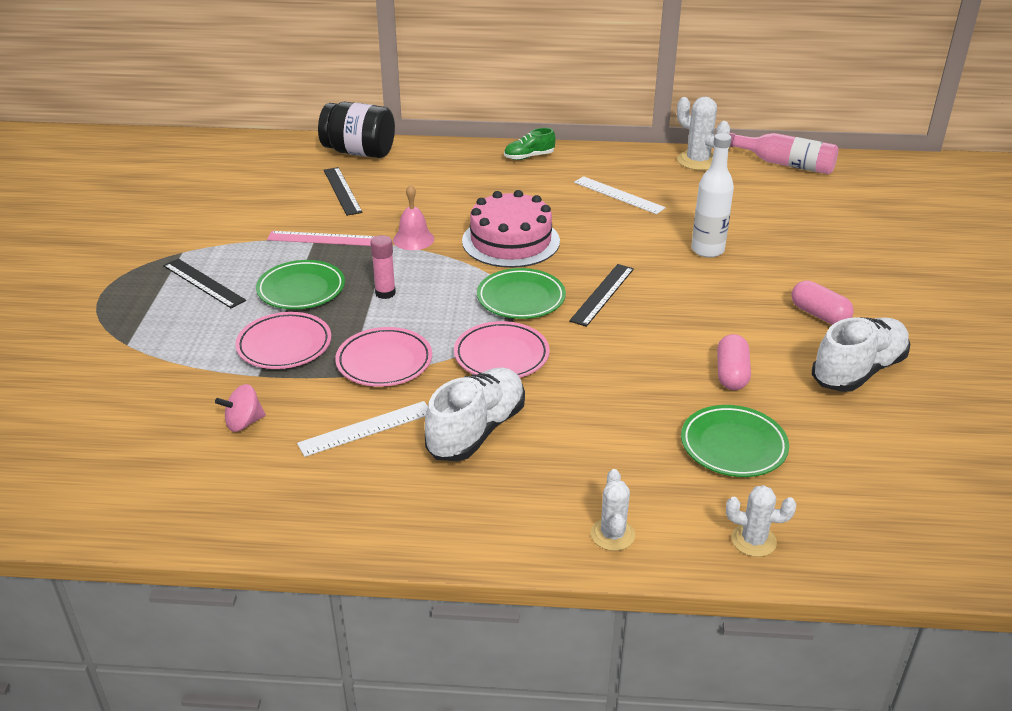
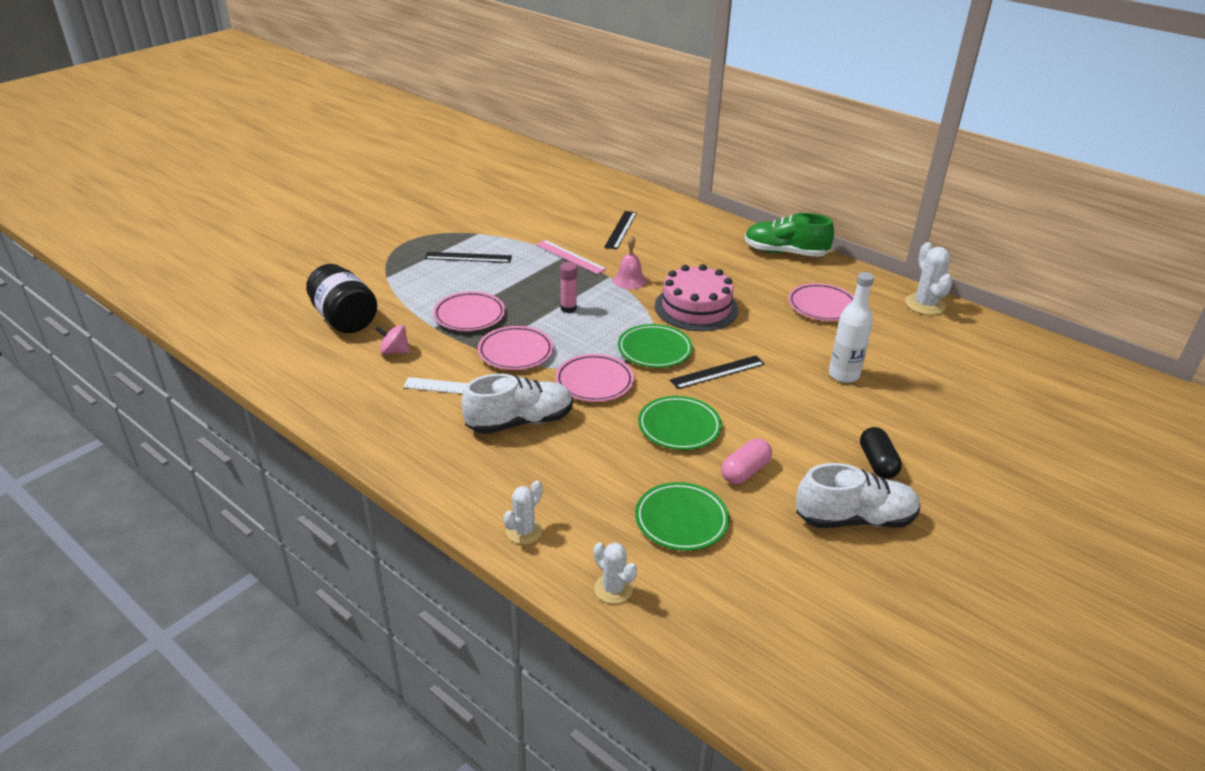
camera: 35 degrees right, 0 degrees up
(204, 283) = (468, 257): black ruler -> black ruler turned 75 degrees counterclockwise
(301, 289) = (519, 285): green plate -> green plate (679, 427)
(359, 152) = (663, 207): black jar -> black jar (344, 319)
(529, 157) = (785, 252): green shoe -> green shoe, size x1.80
(618, 195) = (822, 306): white ruler -> pink plate
(785, 164) = (1006, 335): pink bottle -> none
(819, 315) = (877, 463): pink capsule -> black capsule

